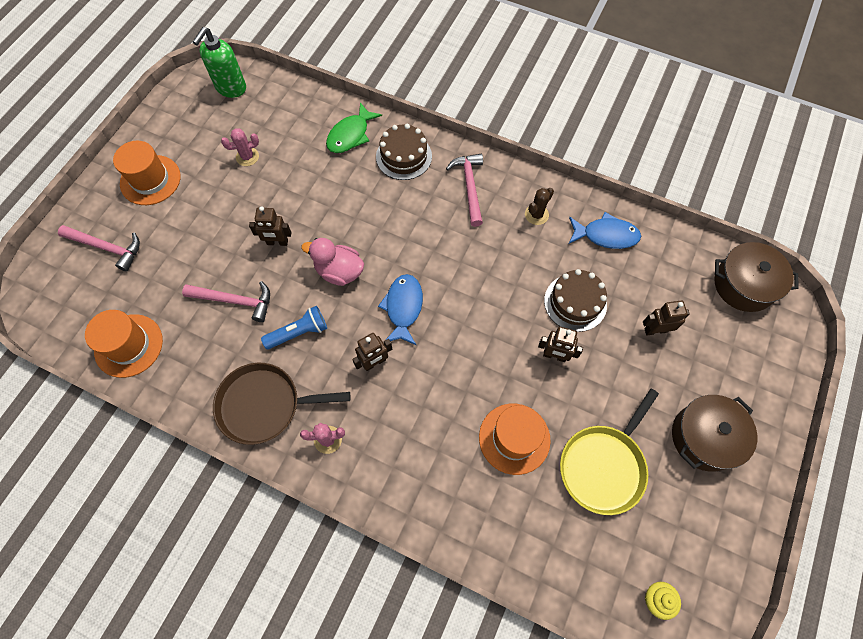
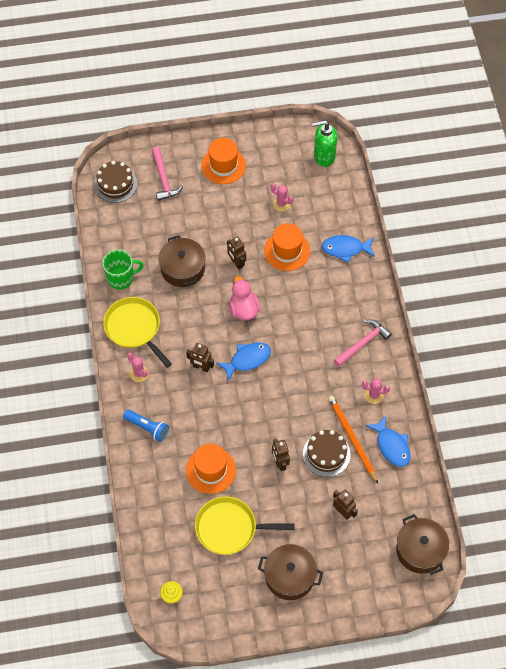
camera: 55 degrees right, 5 degrees down
(129, 345) = (117, 236): orange hat -> orange hat (287, 251)
(186, 377) = (121, 278): none -> green mug
(235, 301) = (182, 268): pink hammer -> brown pot
(264, 405) = (134, 328): brown pan -> yellow pan
(299, 332) = (189, 315): blue flashlight -> blue flashlight (147, 428)
(350, 135) = (345, 249): green fish -> blue fish
(404, 156) = (355, 290): brown cake -> brown cake (115, 184)
(536, 215) = (374, 395): brown cactus -> pink cactus
(573, 266) = (352, 438): none -> orange pencil

